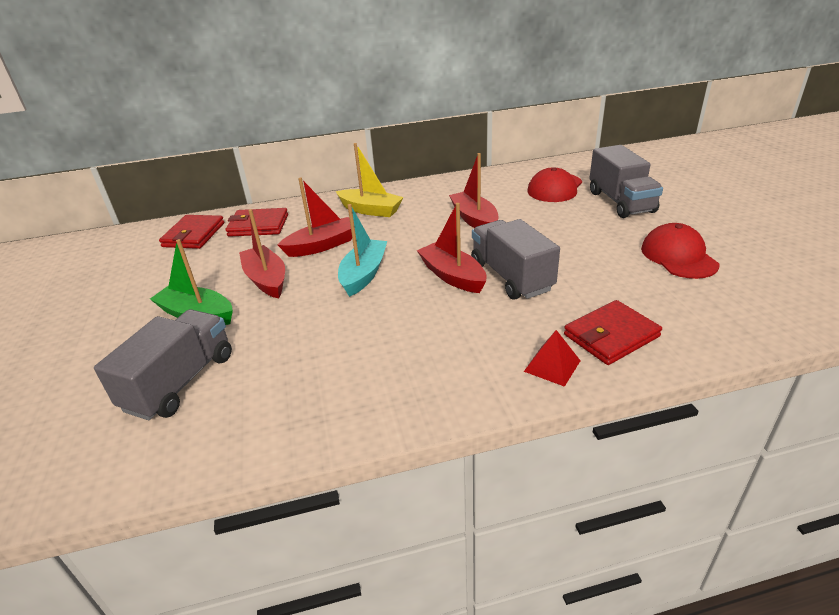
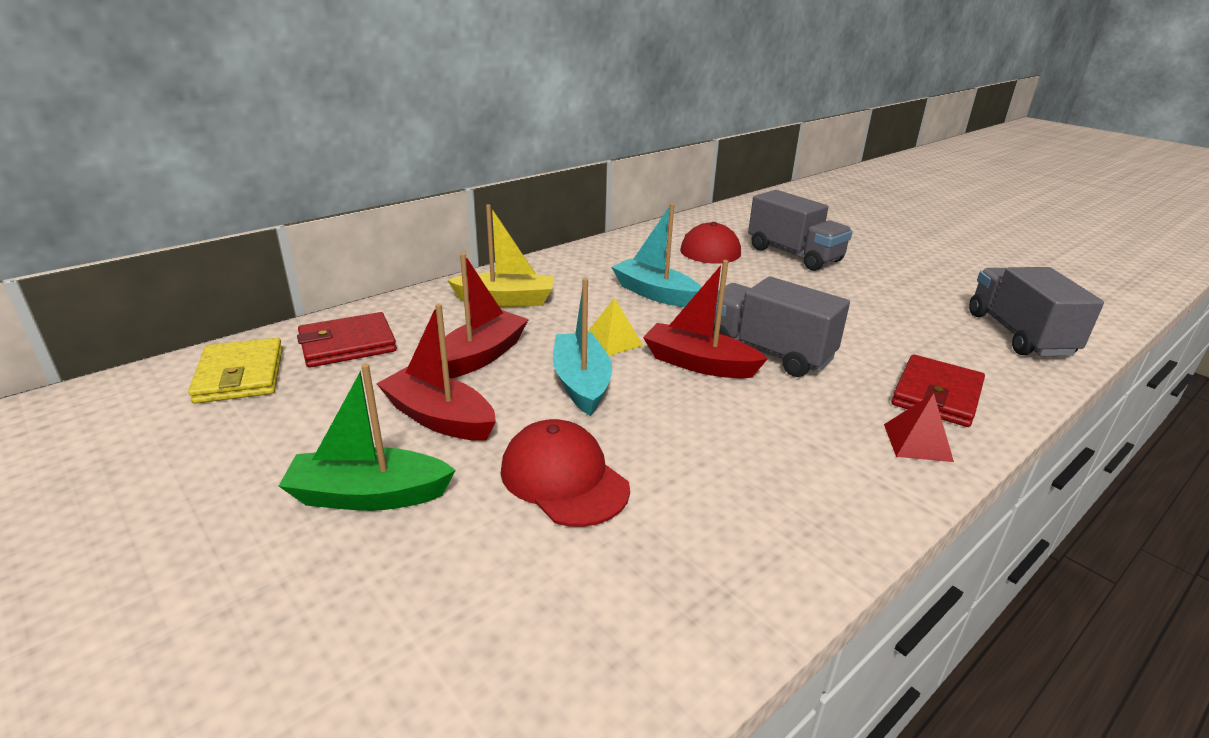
camera: 30 degrees left, 5 degrees down
(180, 382) = (443, 609): grey truck -> grey truck (1018, 334)
(194, 235) = (240, 375): red wallet -> yellow wallet
(411, 250) = (612, 341): none -> yellow pyramid
(474, 219) = (655, 294): red boat -> turquoise boat
(678, 256) = (907, 301): red cap -> red cap (564, 478)

